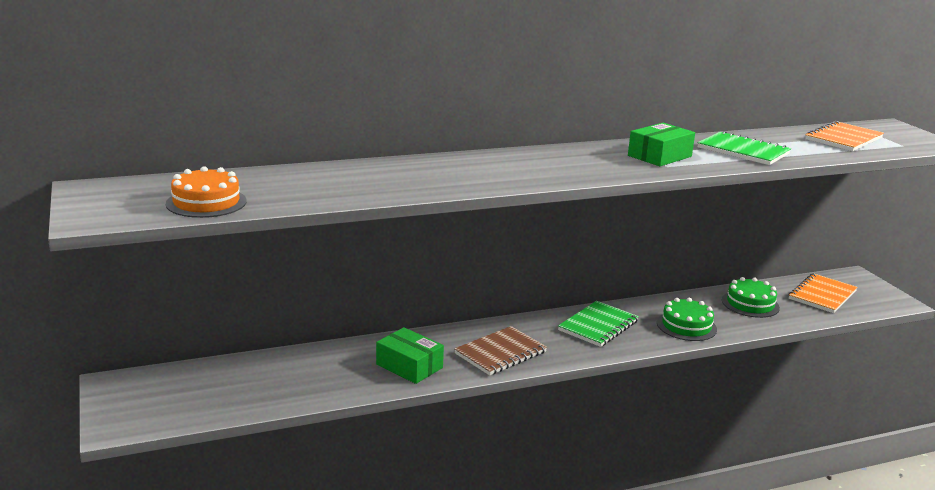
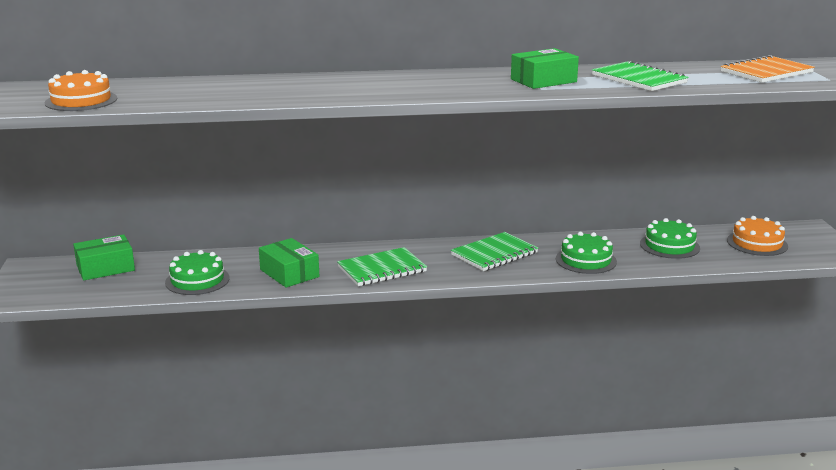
camera: 15 degrees right, 0 degrees up
(204, 377) = (105, 268): none -> green box
(316, 383) = (197, 280): none -> green cake
(500, 353) = (382, 269): brown notebook -> green notebook
(822, 295) = (757, 243): orange notebook -> orange cake

